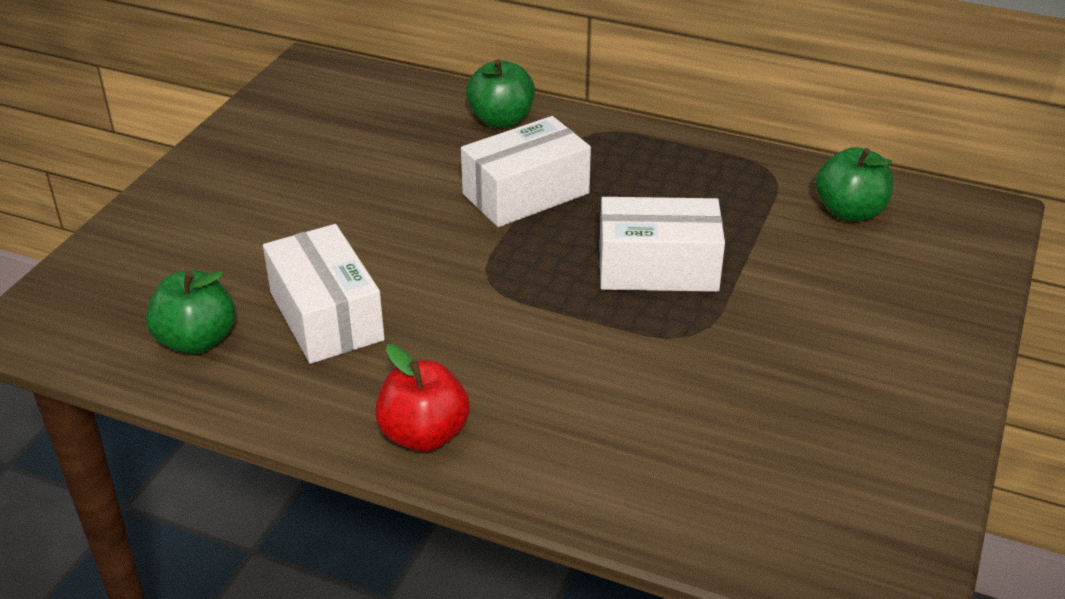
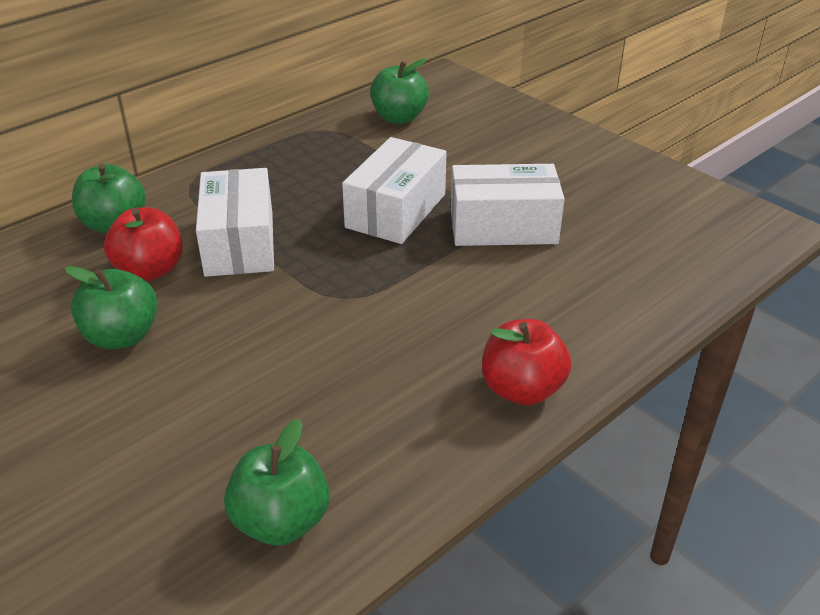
camera: 65 degrees left, 0 degrees up
(326, 316) = (315, 411): white box -> white box (503, 226)
(358, 185) = (122, 336): none -> green apple
(451, 163) = (150, 270): none -> red apple

